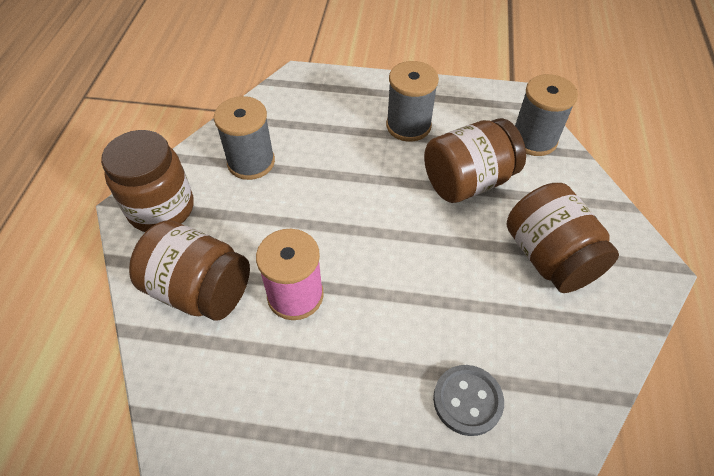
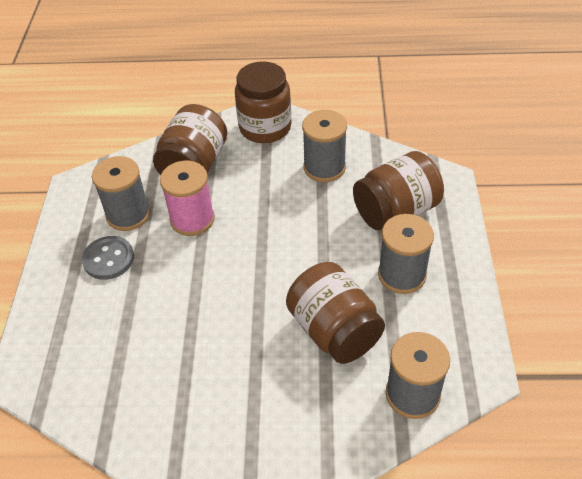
camera: 85 degrees right, 5 degrees down
(266, 373) = (128, 214): none -> grey spool
(467, 400) = (103, 338): grey button -> grey button (108, 259)
(549, 257) = (247, 403): brown jar -> brown jar (396, 211)

